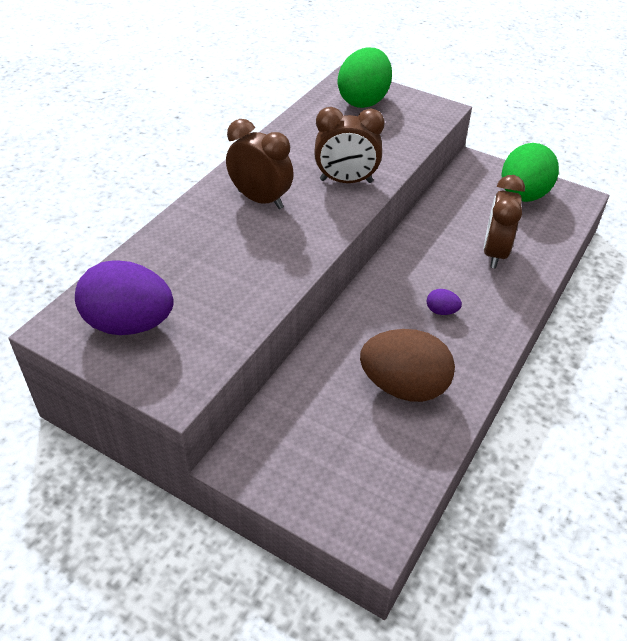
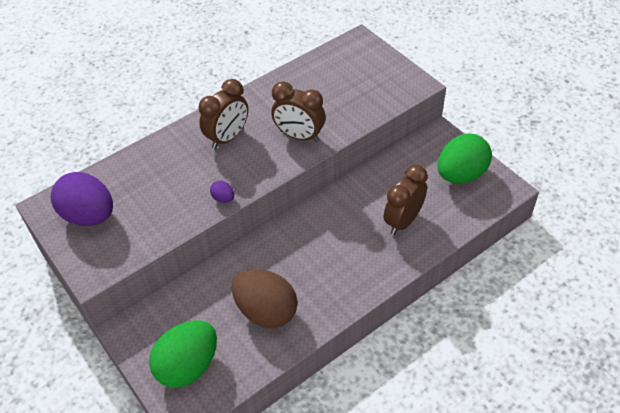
camera: 25 degrees right, 5 degrees up
(260, 199) = (228, 138): brown clock -> brown clock turned 75 degrees clockwise
(363, 100) = (358, 63): green egg -> green egg (188, 366)
(441, 311) = (330, 259): purple egg -> purple egg (223, 198)

